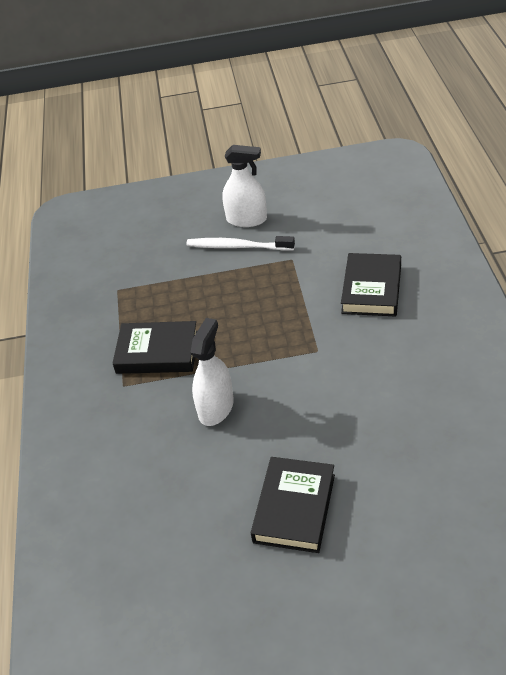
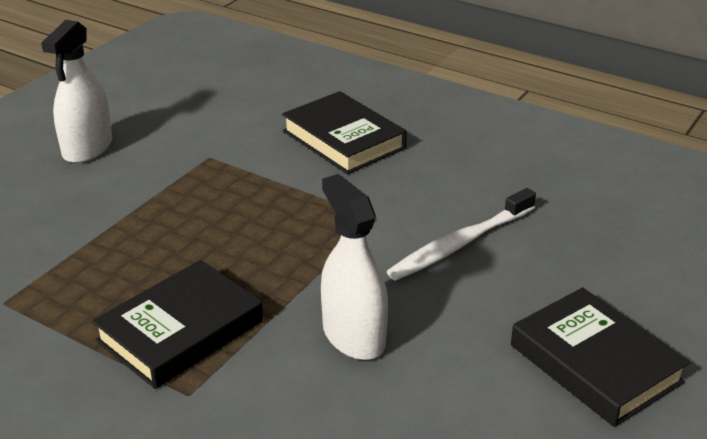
camera: 55 degrees left, 10 degrees down
(237, 246) = (118, 177): white toothbrush -> white toothbrush (460, 244)
(246, 219) = (87, 148): white spray bottle -> white spray bottle turned 150 degrees clockwise

